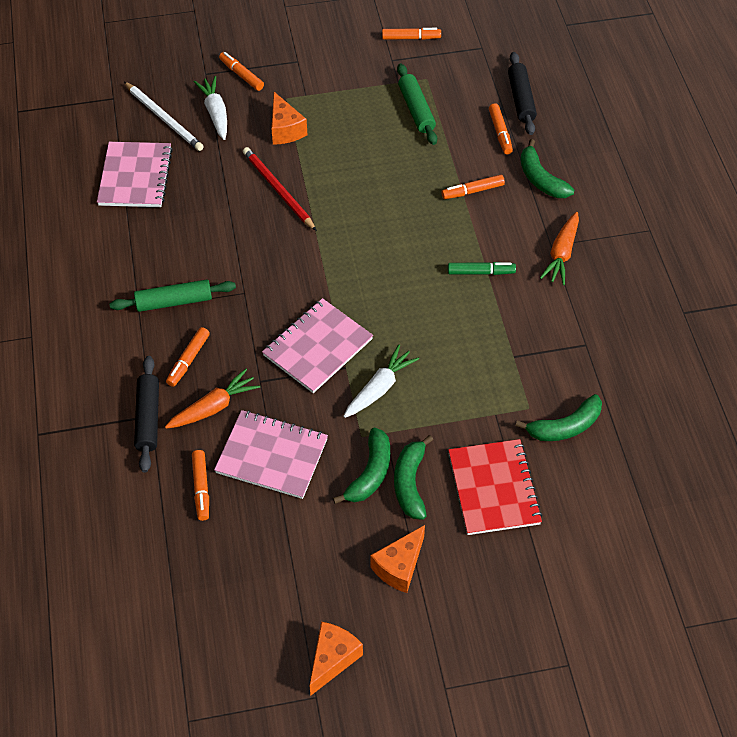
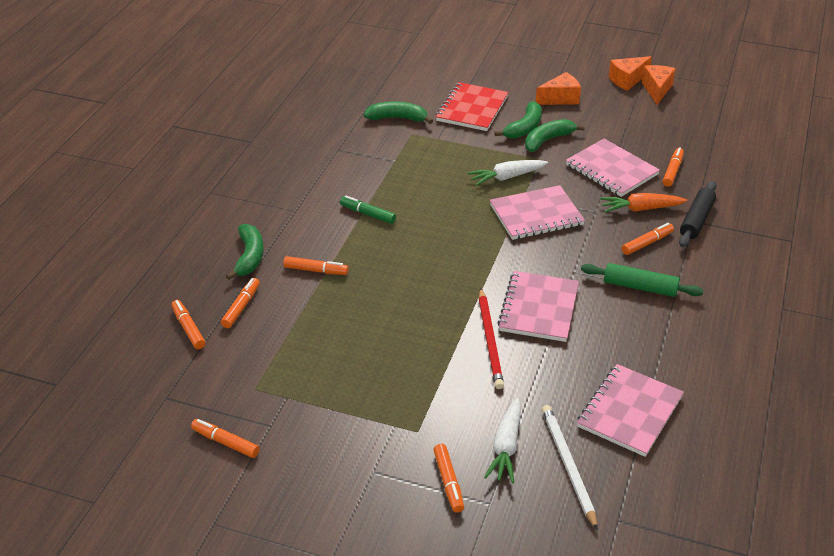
camera: 150 degrees left, 15 degrees down
(255, 238) = (538, 308): none -> pink notebook
(285, 129) = (443, 396): orange cheese -> orange cheese (657, 90)
(416, 110) = (296, 360): green rolling pin -> none
(521, 99) = (188, 328): black rolling pin -> orange marker
(561, 254) = (293, 202): orange carrot -> none

